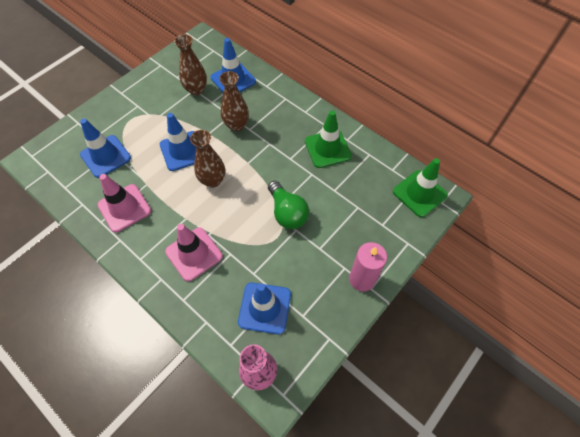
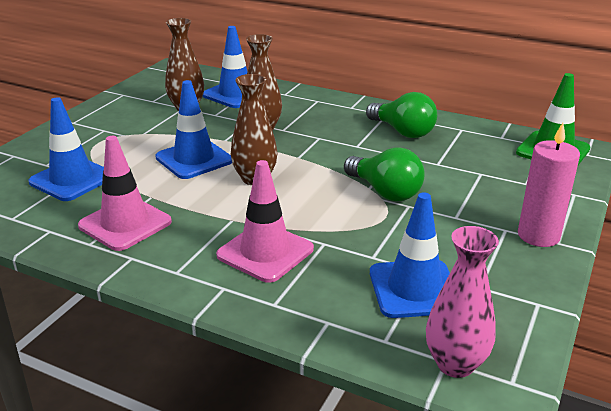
camera: 15 degrees left, 30 degrees down
(327, 149) = (402, 132): green traffic cone -> green light bulb

